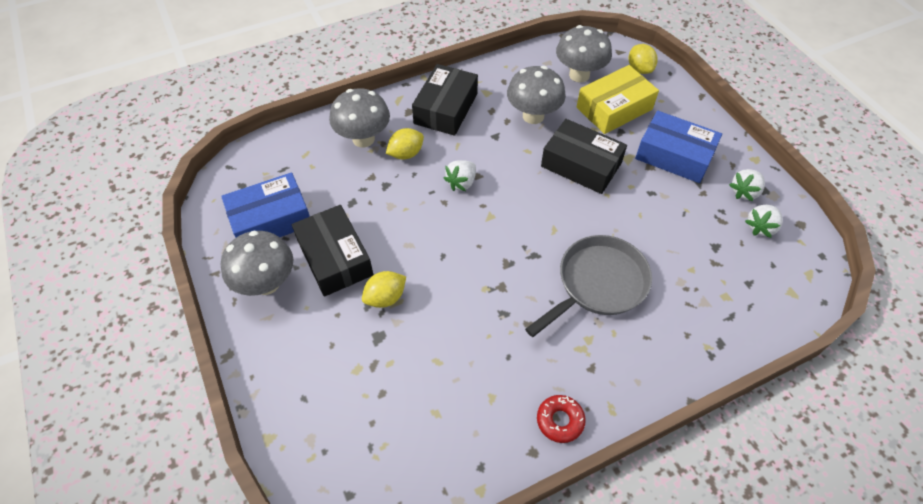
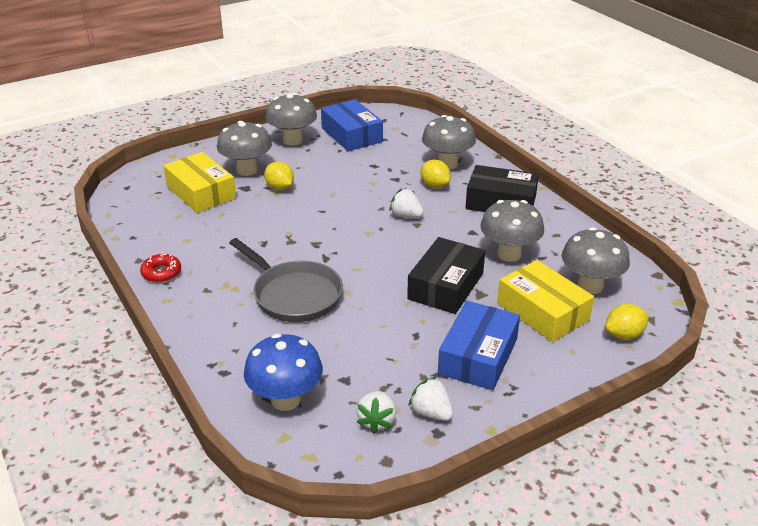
camera: 85 degrees right, 20 degrees down
(334, 258) = (317, 163): black box -> none
(334, 336) = (247, 170): none -> grey mushroom
(381, 389) = (201, 192): none -> yellow box
(748, 291) = (286, 400): none -> blue mushroom
(760, 227) = (377, 421): white strawberry -> white strawberry turned 120 degrees counterclockwise

